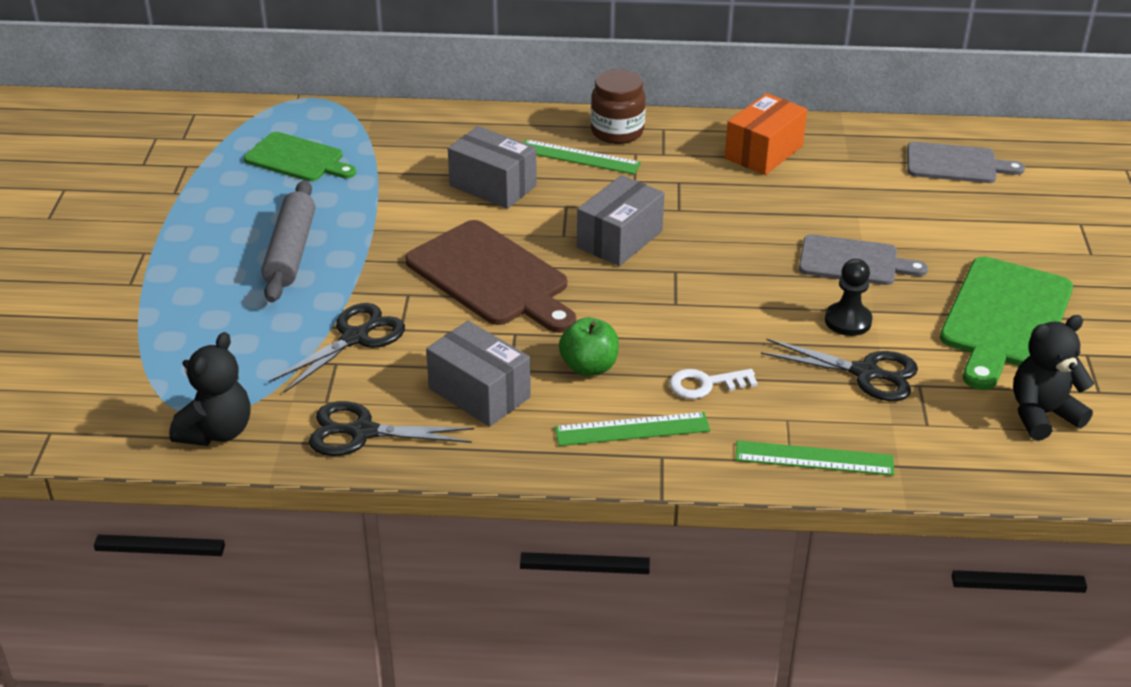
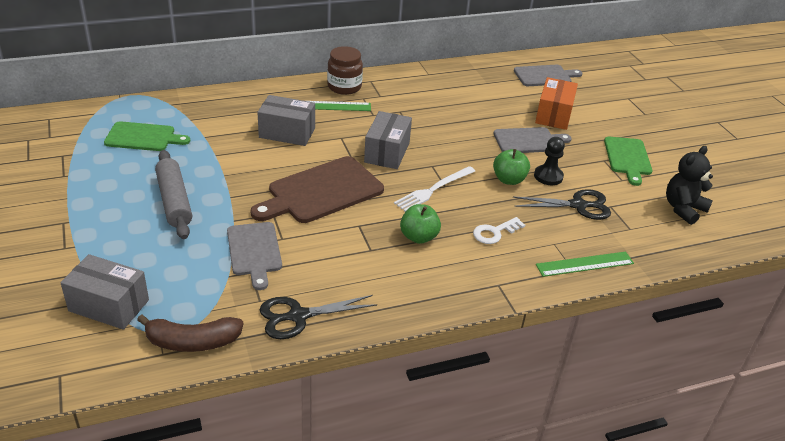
camera: 25 degrees left, 0 degrees up
(217, 431) = (192, 342): black teddy bear -> brown banana
(355, 338) = (254, 251): black scissors -> grey cutting board
(479, 393) = (360, 270): grey box -> grey box (109, 305)
(491, 277) = (321, 191): brown cutting board -> brown cutting board turned 120 degrees clockwise
(632, 429) = (470, 271): green ruler -> none
(654, 306) = (433, 190): none -> white fork
(763, 152) = (437, 86): orange box -> orange box (553, 115)
(780, 314) = (509, 180): none -> green apple
(1004, 318) = (627, 158): green cutting board -> green cutting board, size x0.64

